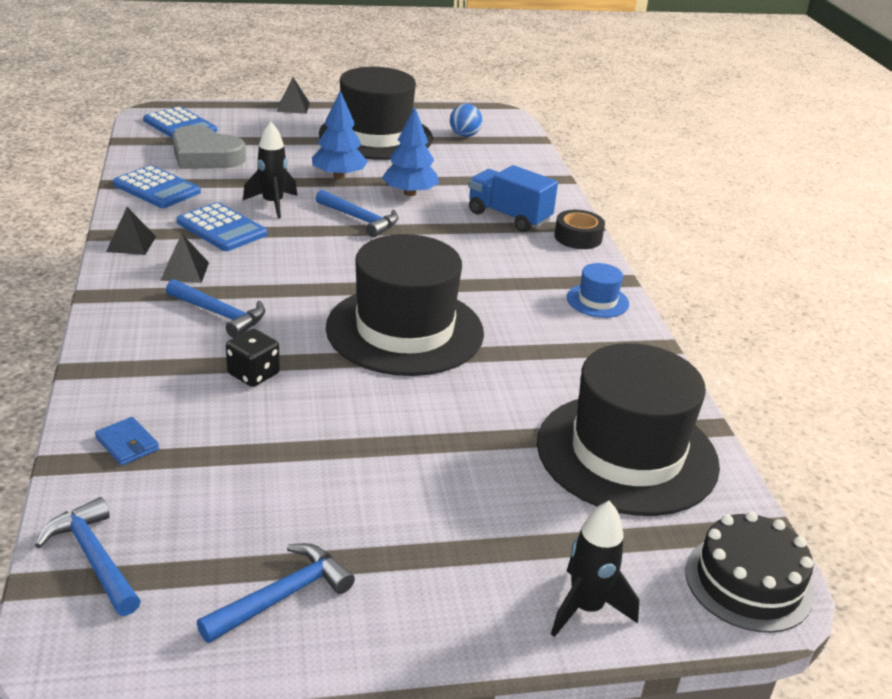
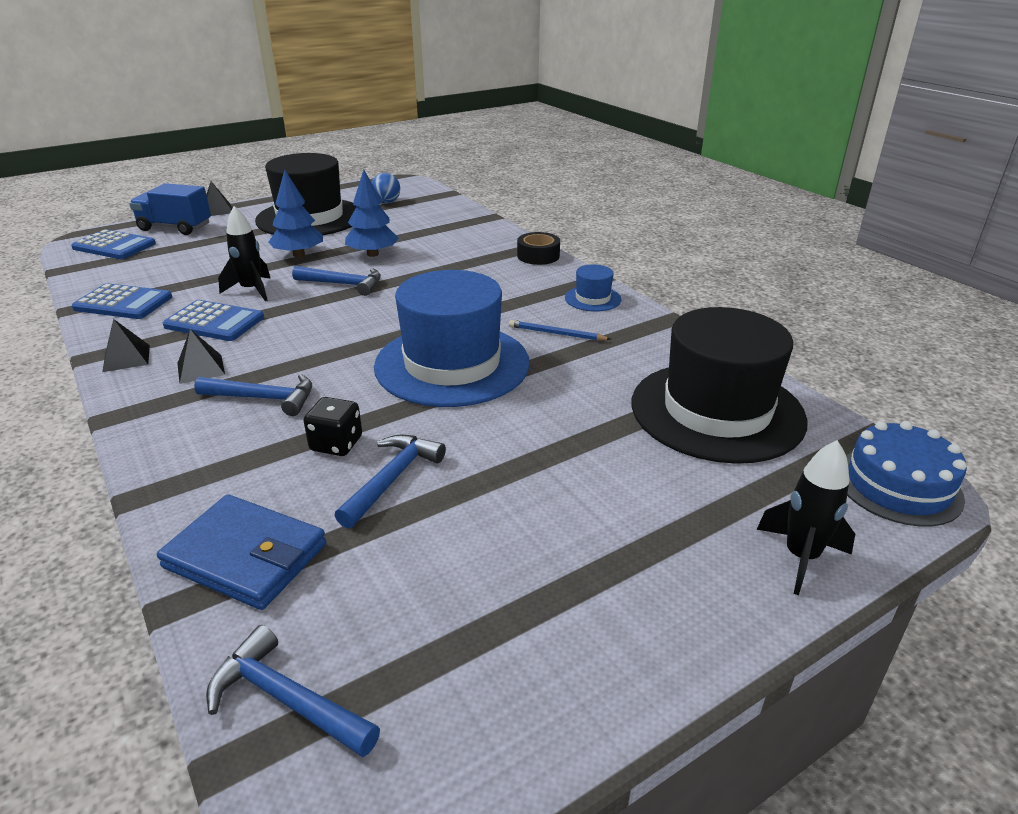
camera: 20 degrees left, 0 degrees up
(127, 444) = (246, 556): blue wallet -> blue wallet, size x2.04
(205, 156) = (157, 265): grey heart -> none
(282, 596) = (523, 658): blue hammer -> blue hammer (392, 479)
(405, 330) = (452, 364): black hat -> blue hat
(508, 217) = (470, 253): blue truck -> blue truck (175, 228)
(529, 328) = (556, 334): none -> blue pencil
(748, 582) = (898, 485): black cake -> blue cake

